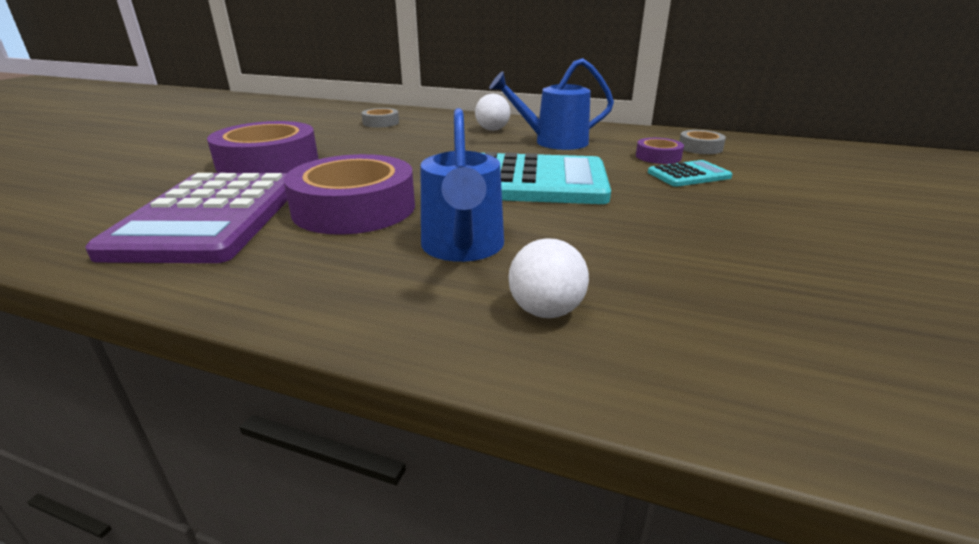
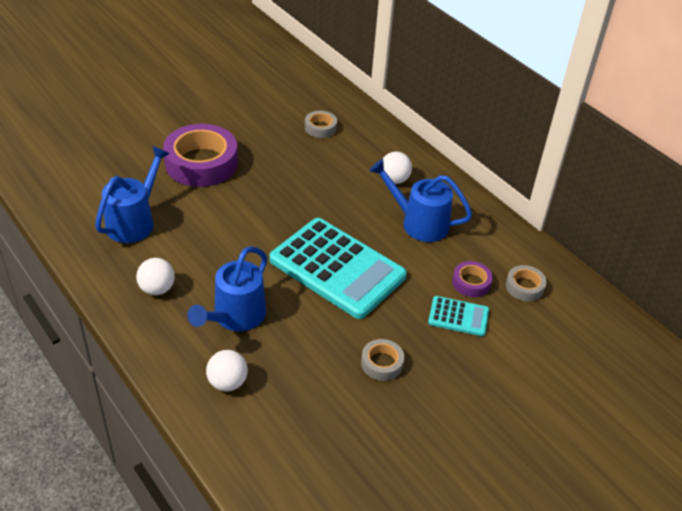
camera: 30 degrees right, 15 degrees up
(210, 218) = (134, 221): purple calculator -> blue watering can
(310, 261) = (157, 289): none -> white ball
(354, 208) = (212, 248): purple tape -> none
(689, 223) = (382, 363): none -> grey tape

